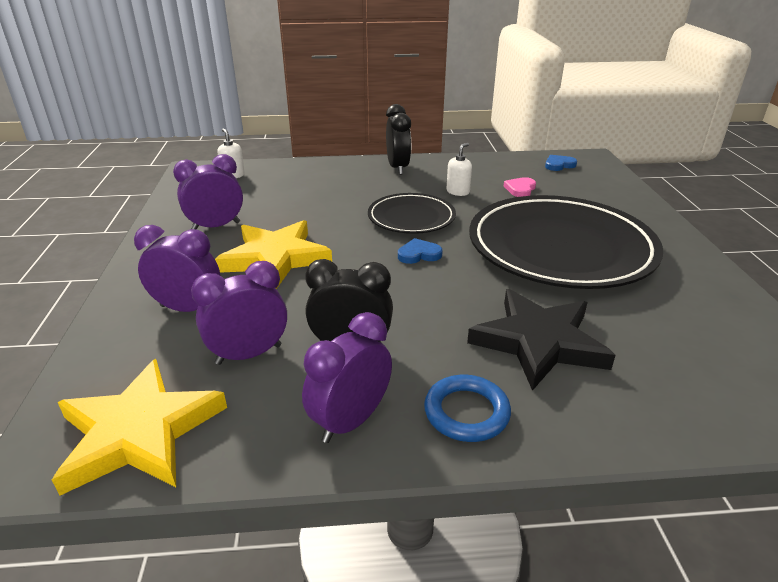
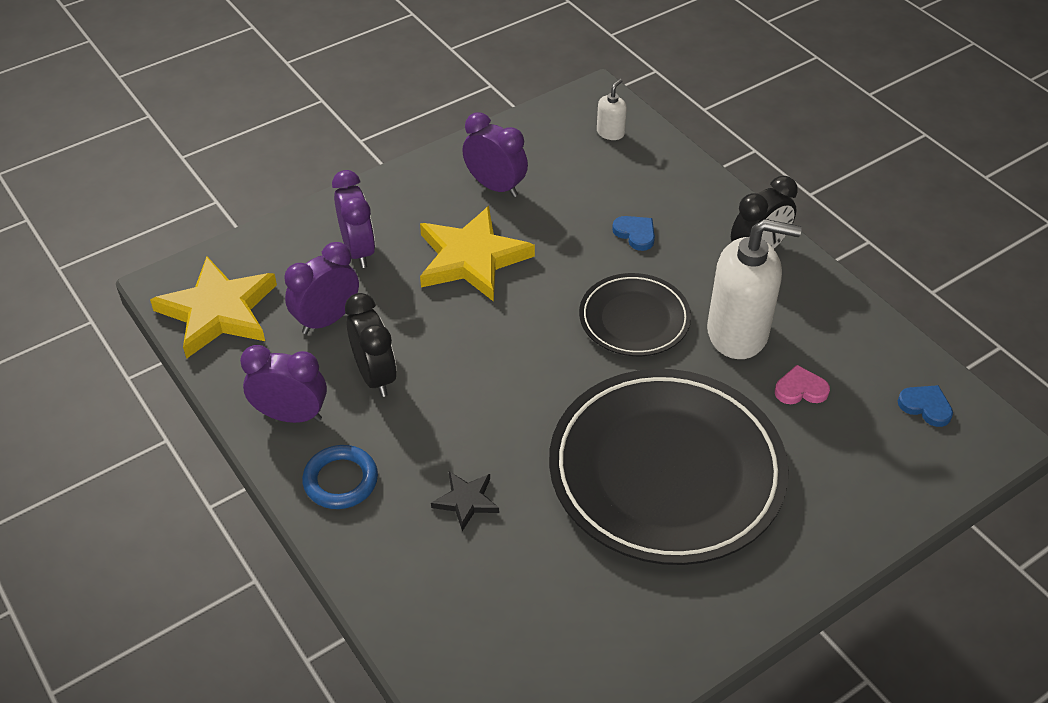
camera: 60 degrees right, 15 degrees up
(249, 354) = (327, 320): purple clock -> purple clock turned 75 degrees counterclockwise
(419, 254) = (558, 357): blue heart -> blue heart (635, 234)
(458, 192) = (738, 333): white soap dispenser -> white soap dispenser, size x2.25
(539, 342) = (466, 501): black star -> black star, size x0.48

